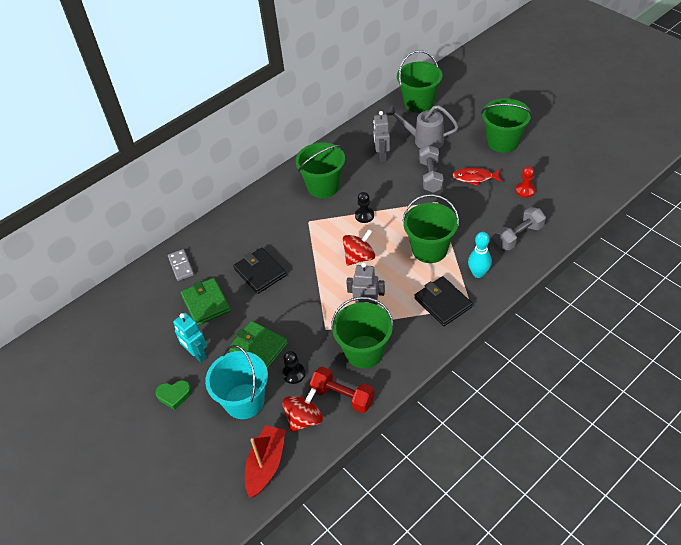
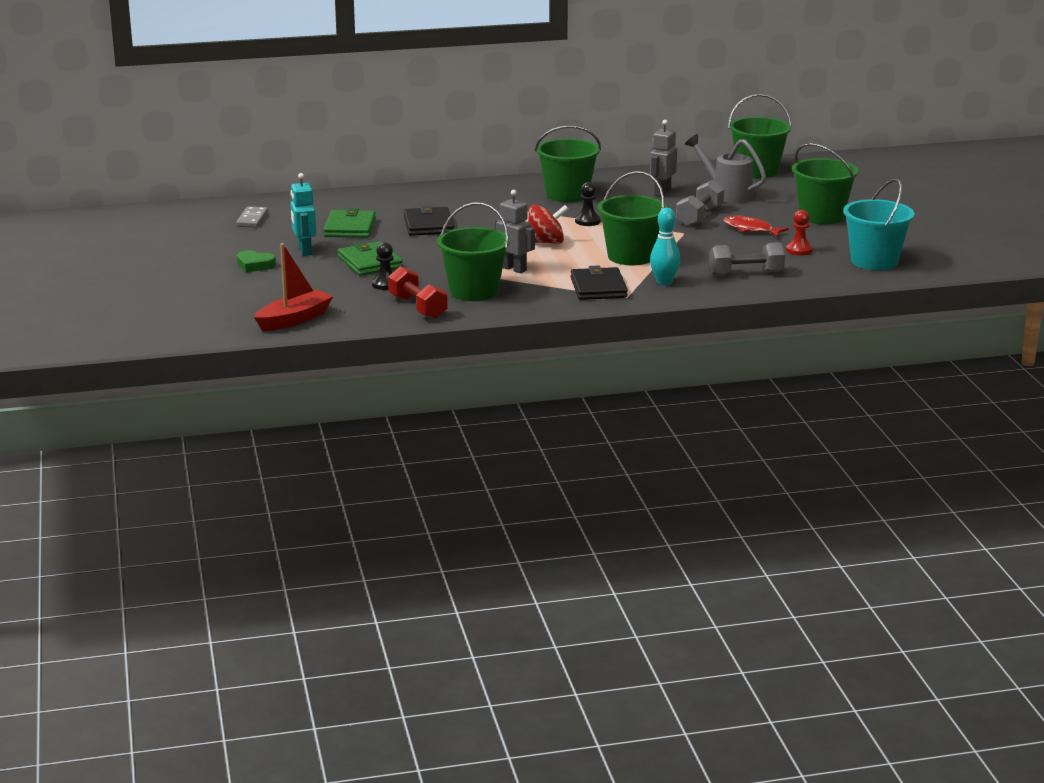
camera: 25 degrees right, 25 degrees down
(181, 266) = (352, 203): grey domino -> grey domino (252, 219)
(244, 401) = (317, 285): turquoise bucket -> turquoise bucket (874, 261)
(304, 419) = (362, 308): red spinning top -> none

